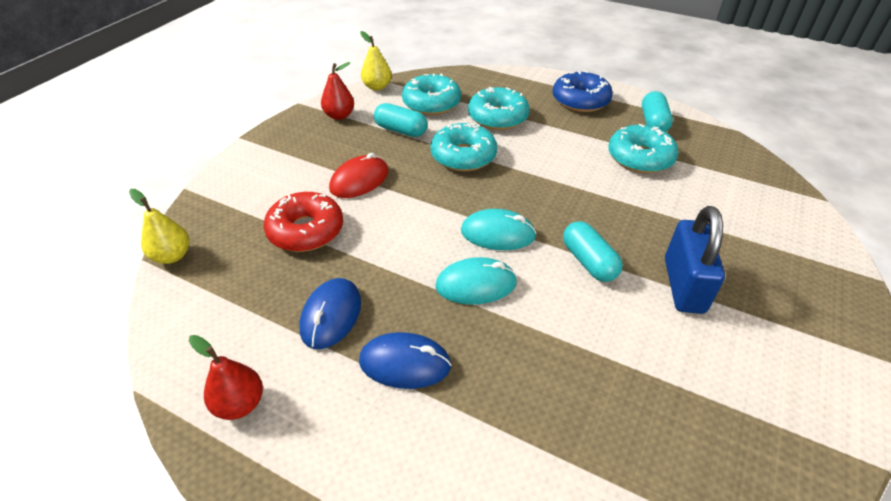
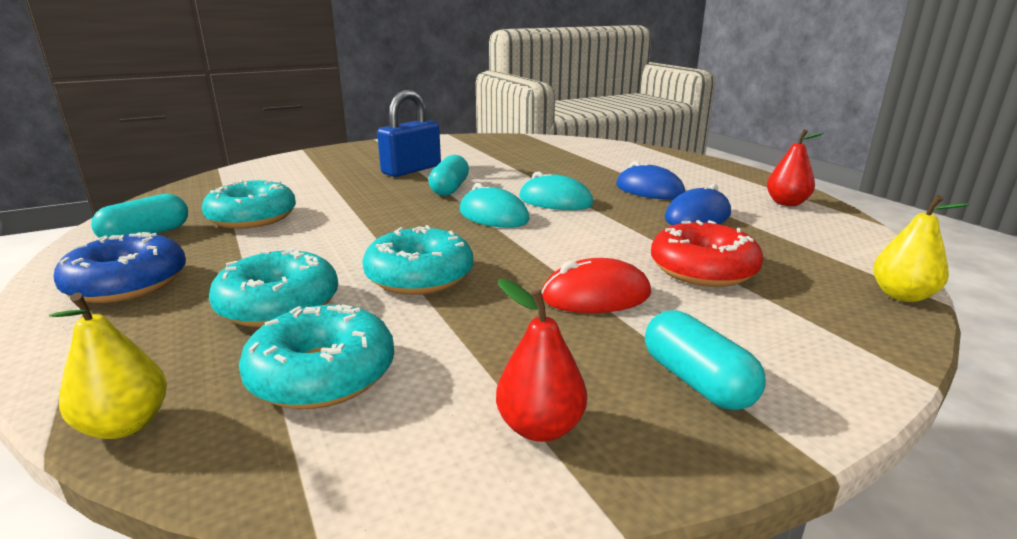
camera: 145 degrees left, 20 degrees down
(377, 87) = (359, 485): yellow pear -> yellow pear (126, 425)
(401, 130) = (453, 342): turquoise capsule -> turquoise capsule (696, 381)

